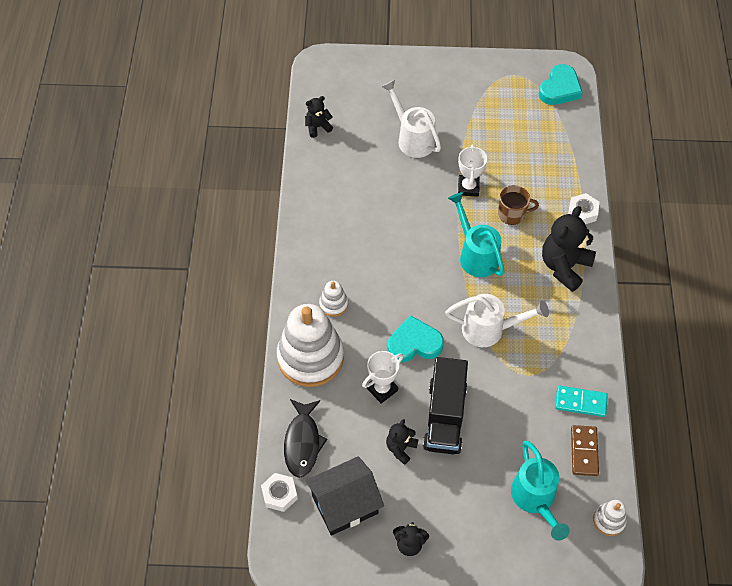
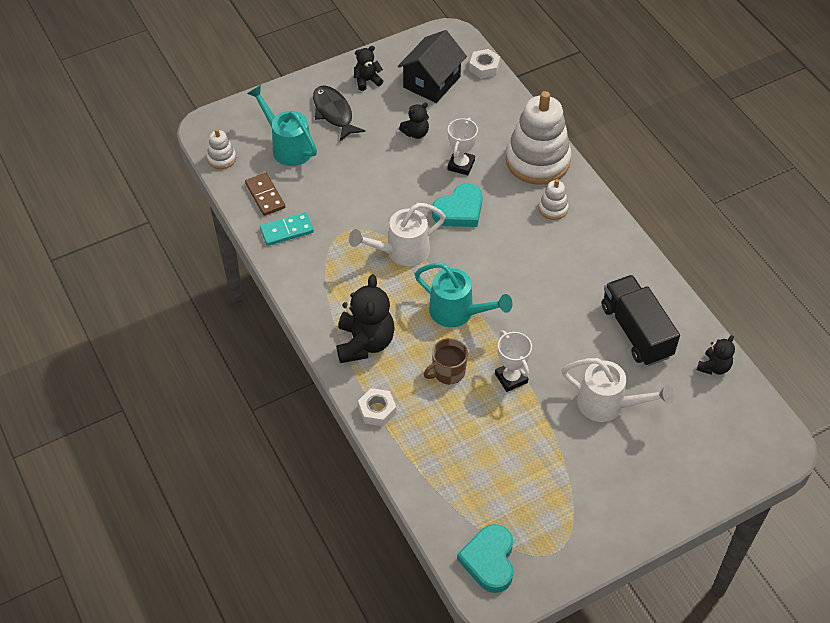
camera: 150 degrees right, 5 degrees down
(302, 442) = (494, 103): black fish -> black fish (334, 113)
(400, 448) = (416, 133): black teddy bear -> black teddy bear turned 60 degrees clockwise
(444, 416) = (396, 169): black truck -> black truck (636, 331)

